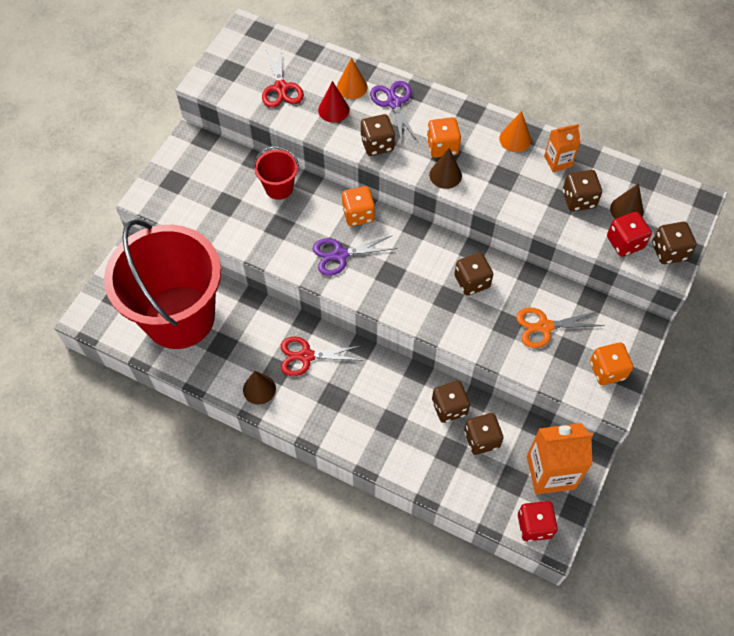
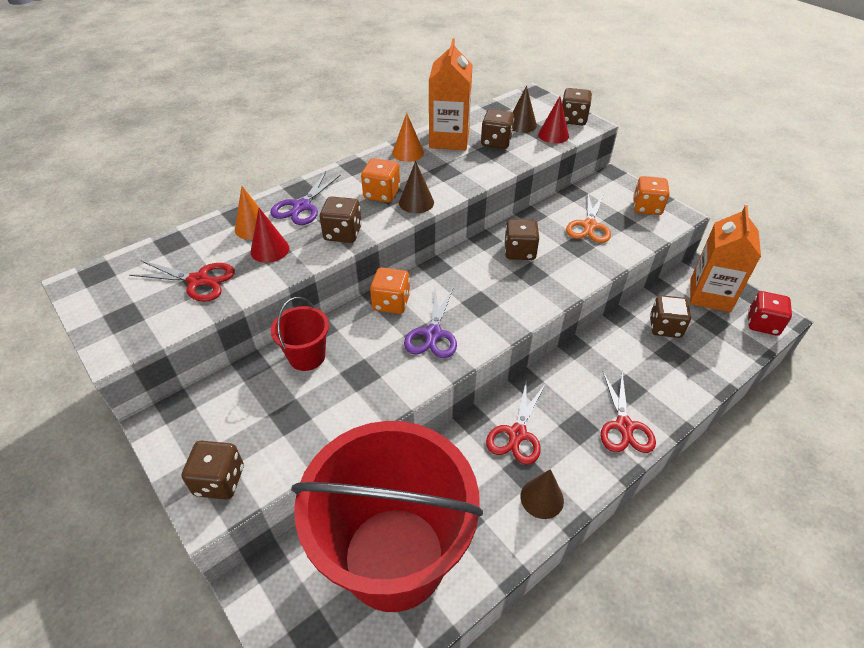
camera: 65 degrees left, 15 degrees down
(350, 429) = (624, 426): none -> red scissors
(394, 103) = (302, 206): purple scissors -> purple scissors turned 75 degrees counterclockwise
(449, 407) = (623, 338): brown dice -> brown dice (219, 481)
(558, 161) = (449, 139): orange carton -> orange carton, size x1.79
(625, 242) = (553, 135): red dice -> red cone

